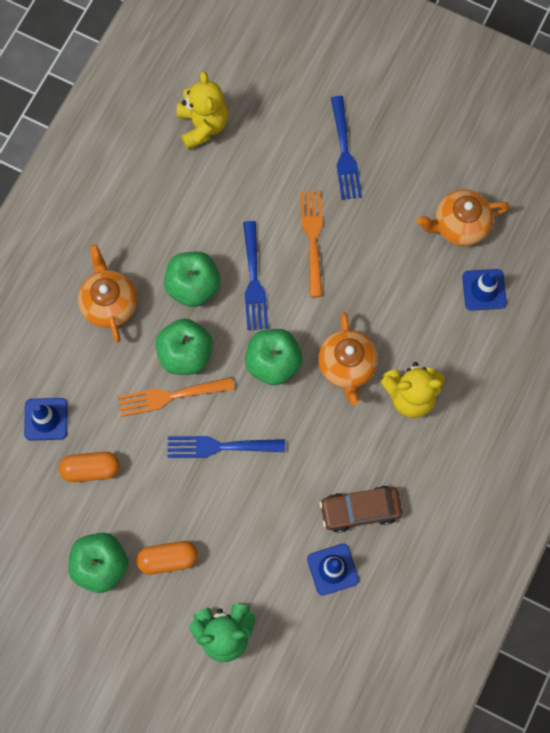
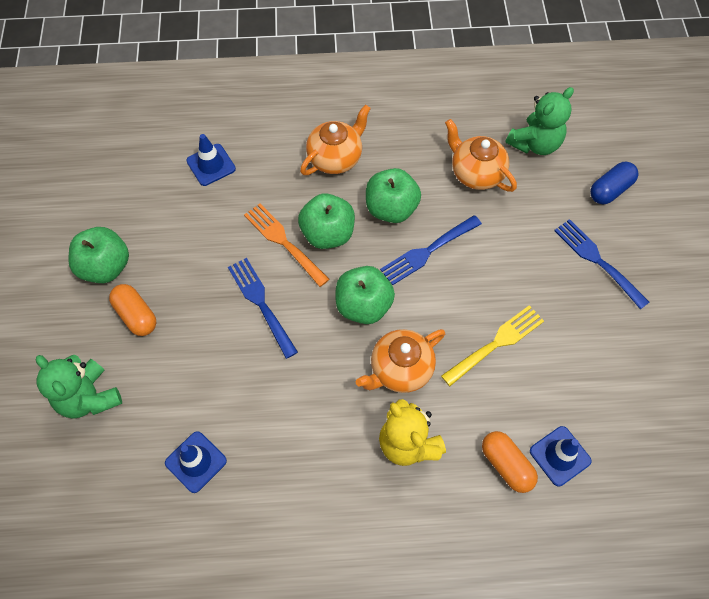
camera: 60 degrees right, 10 degrees down
(91, 469) = (186, 217): orange capsule -> orange capsule (506, 465)
(203, 125) = (535, 143): yellow teddy bear -> green teddy bear
(286, 97) = (610, 190): none -> blue capsule
(313, 238) = (499, 277): orange fork -> none
(344, 152) = (597, 261): blue fork -> blue fork turned 90 degrees clockwise
(360, 510) = (267, 456): brown car -> none
(369, 278) = (496, 344): none -> yellow fork
(459, 225) = (606, 397): orange teapot -> orange teapot (476, 173)

